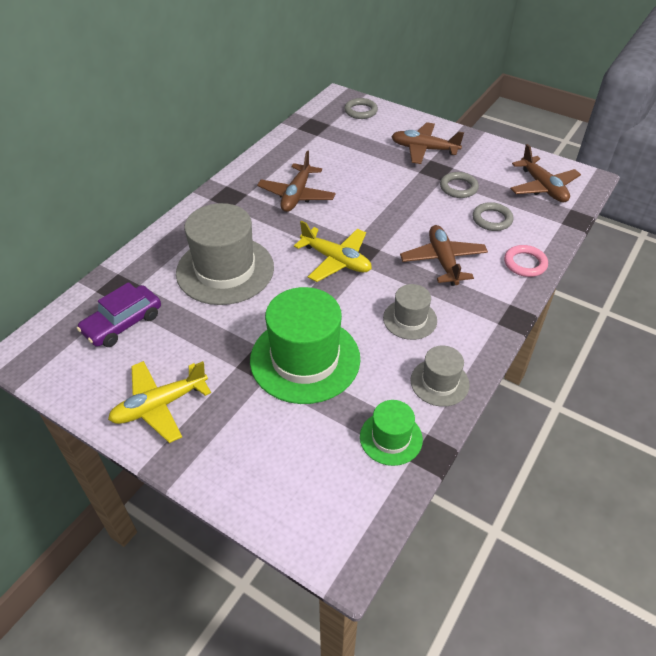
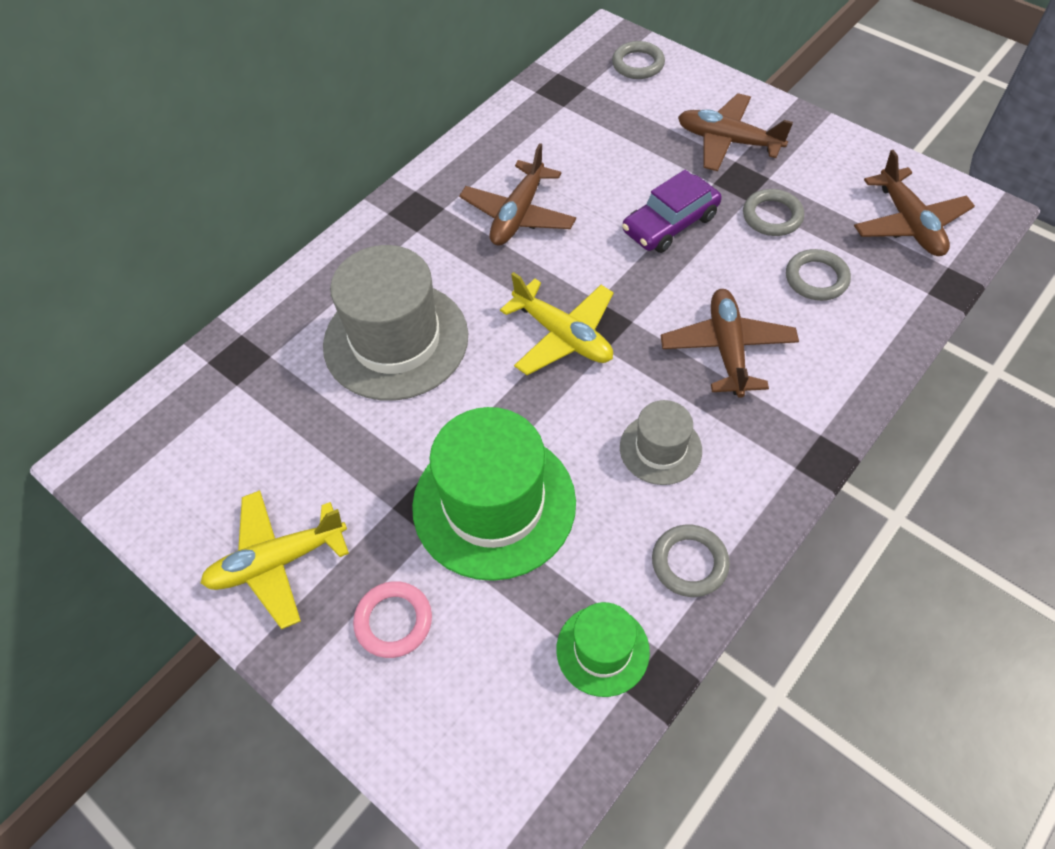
camera: 10 degrees right, 10 degrees up
(123, 323) = (240, 420): purple car -> purple car (670, 224)
(439, 382) = (689, 563): grey hat -> grey ring
(525, 263) = (856, 363): pink ring -> pink ring (393, 621)

